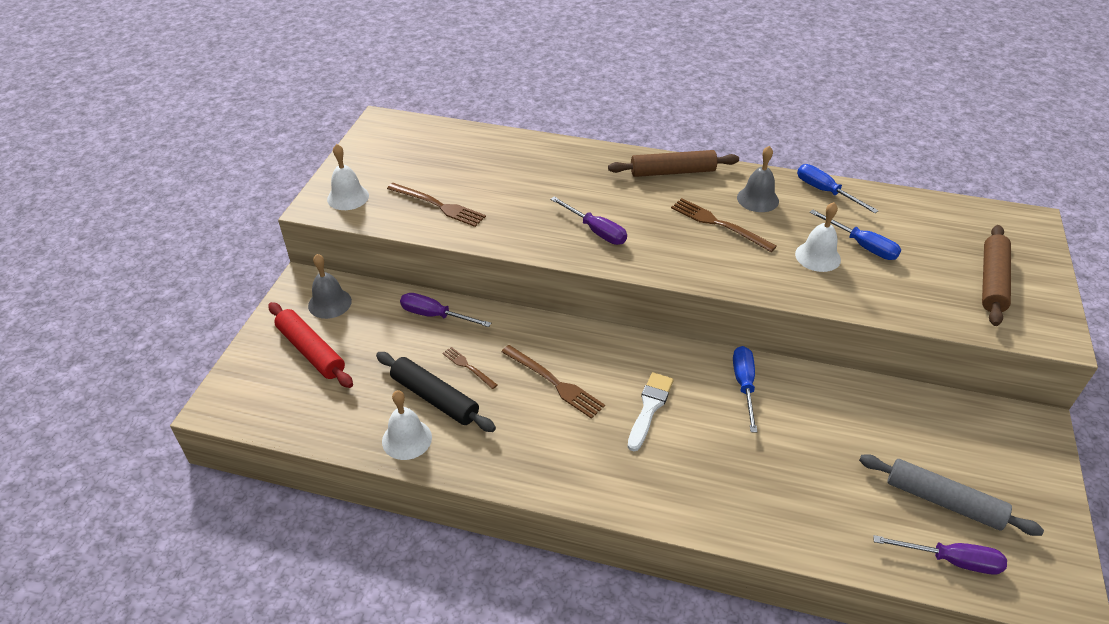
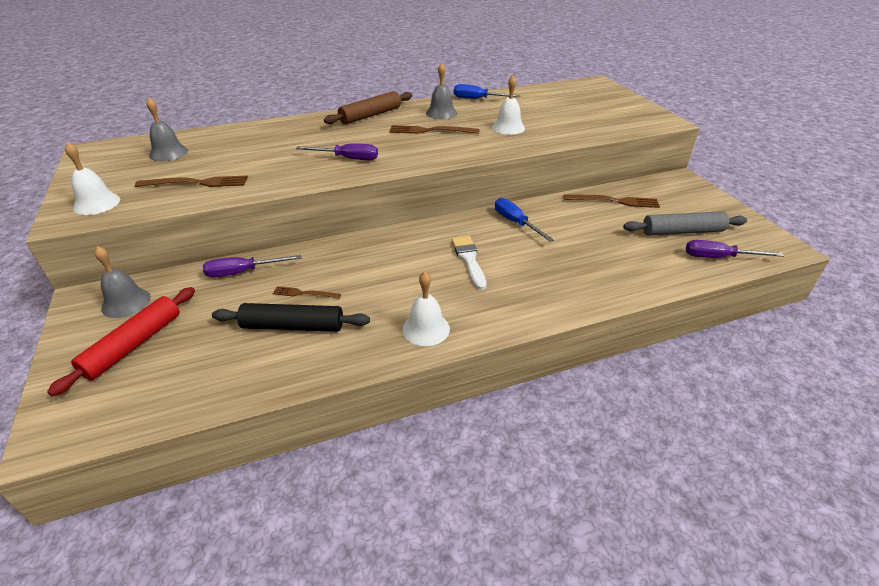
camera: 35 degrees left, 5 degrees down
(311, 351) = (134, 345): red rolling pin -> red rolling pin turned 75 degrees counterclockwise
(407, 439) = (292, 366): white bell -> white bell (426, 329)
(440, 153) = (168, 153): none -> grey bell
(554, 383) = (385, 274): brown fork -> brown fork (614, 201)
(862, 245) = (526, 115): blue screwdriver -> none
(951, 560) = (719, 257): purple screwdriver -> purple screwdriver turned 150 degrees counterclockwise
(992, 281) = (610, 110): brown rolling pin -> none

